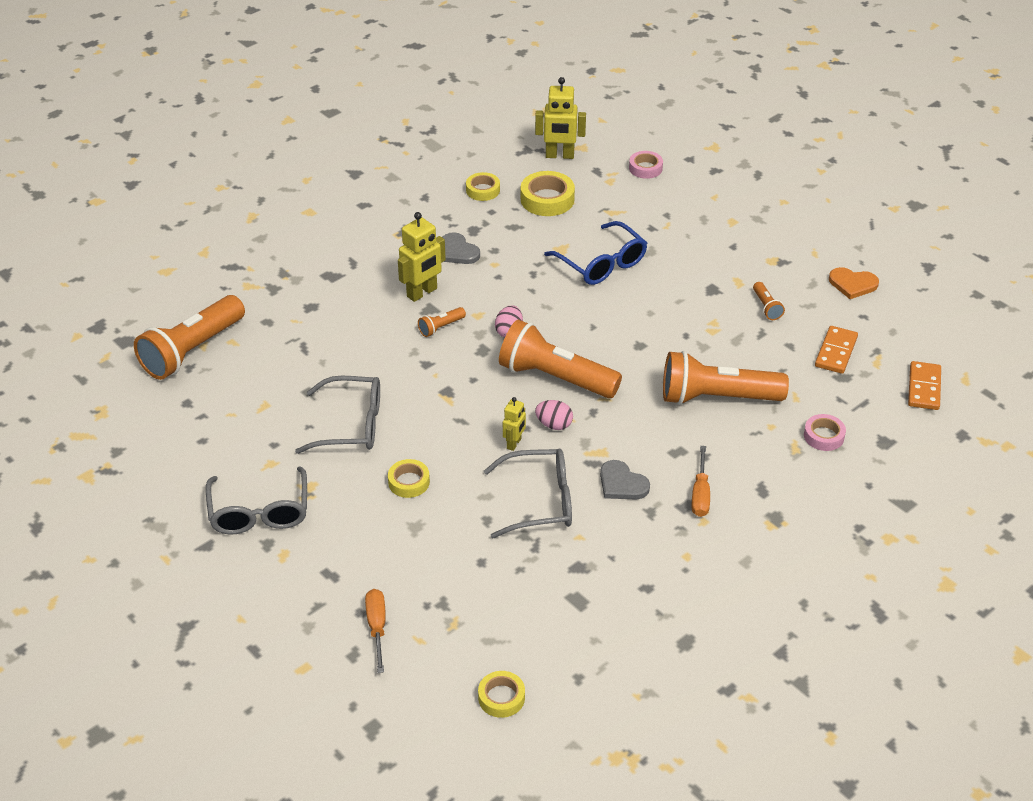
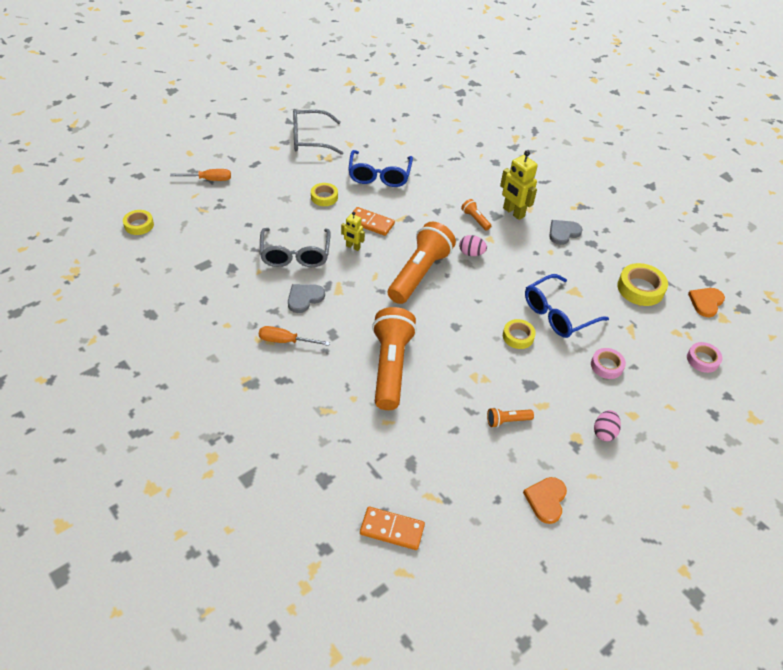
camera: 90 degrees right, 5 degrees up
(192, 351) = (451, 115): orange flashlight -> none
(352, 425) = (379, 176): grey glasses -> blue glasses
(483, 190) = (644, 251): yellow tape -> yellow tape (518, 336)
(554, 425) = (369, 268): pink egg -> pink egg (604, 432)
(559, 156) = (706, 302): yellow robot -> orange heart
(824, 436) = (337, 433): pink tape -> pink tape (606, 366)
(836, 352) = (445, 465): orange domino -> orange domino (370, 223)

